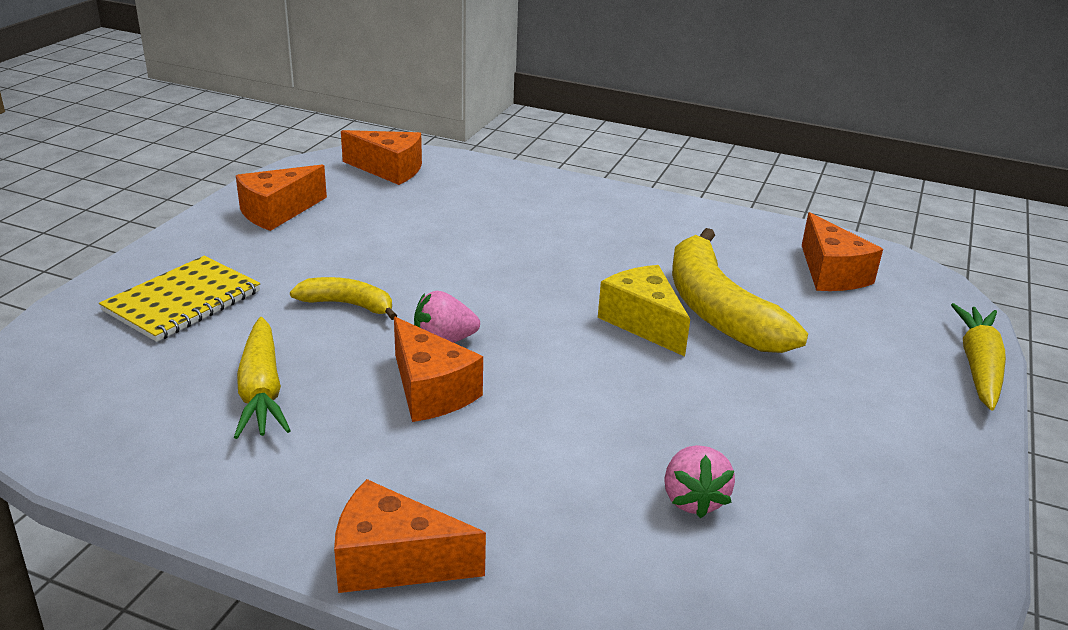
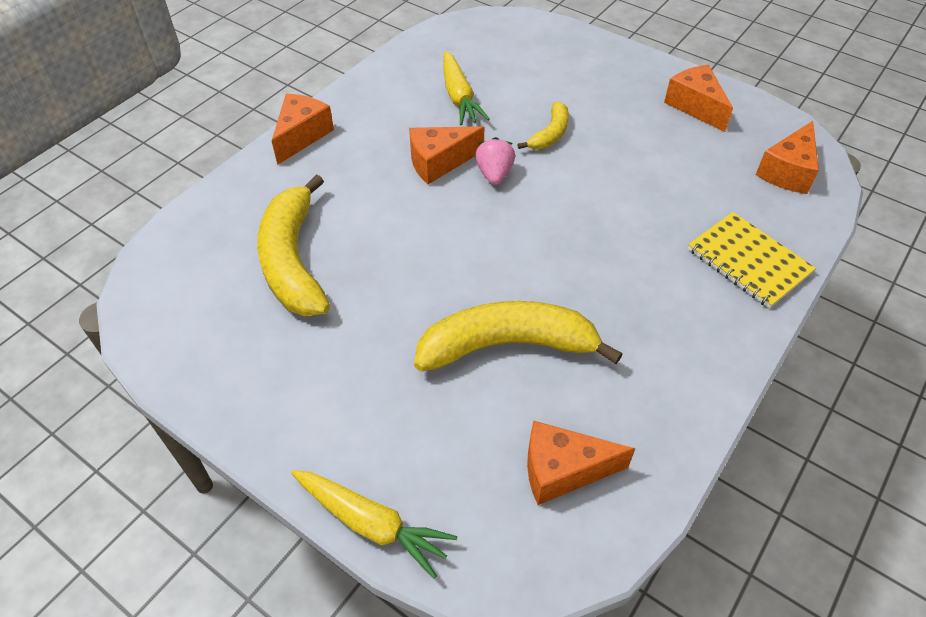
camera: 105 degrees right, 20 degrees up
(182, 301) = (565, 67): yellow notebook -> yellow notebook (748, 261)
(261, 390) = (459, 97): yellow carrot -> yellow carrot turned 105 degrees counterclockwise
(643, 323) = (497, 288): yellow cheese -> none
(693, 499) = (293, 260): pink strawberry -> yellow banana

